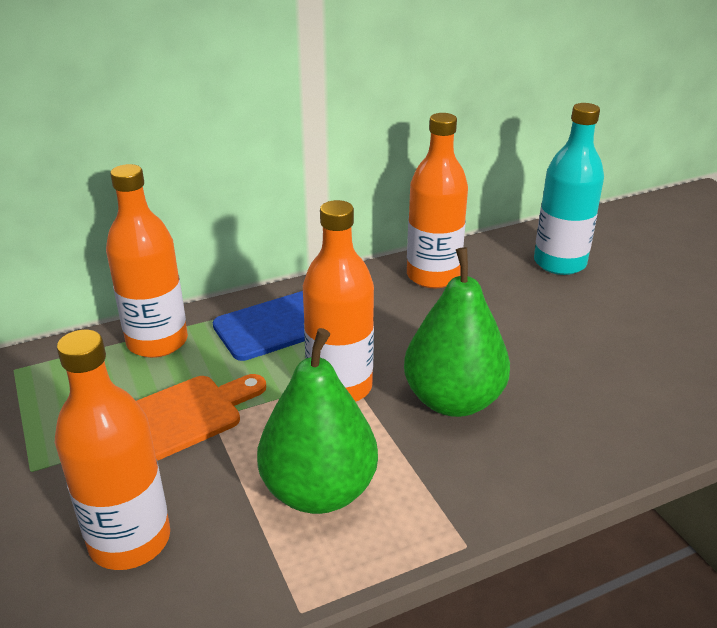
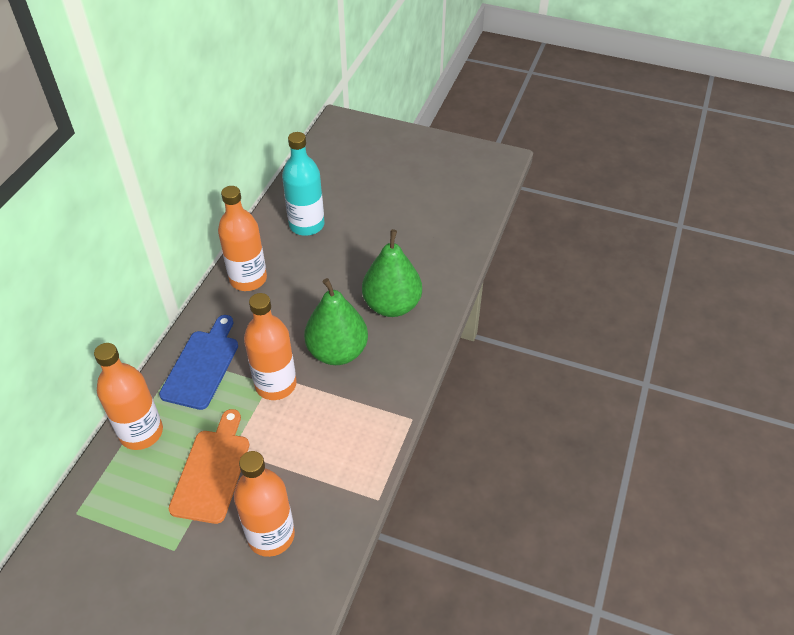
camera: 45 degrees left, 15 degrees up
(319, 491) = (327, 444): green pear -> green pear (392, 305)

